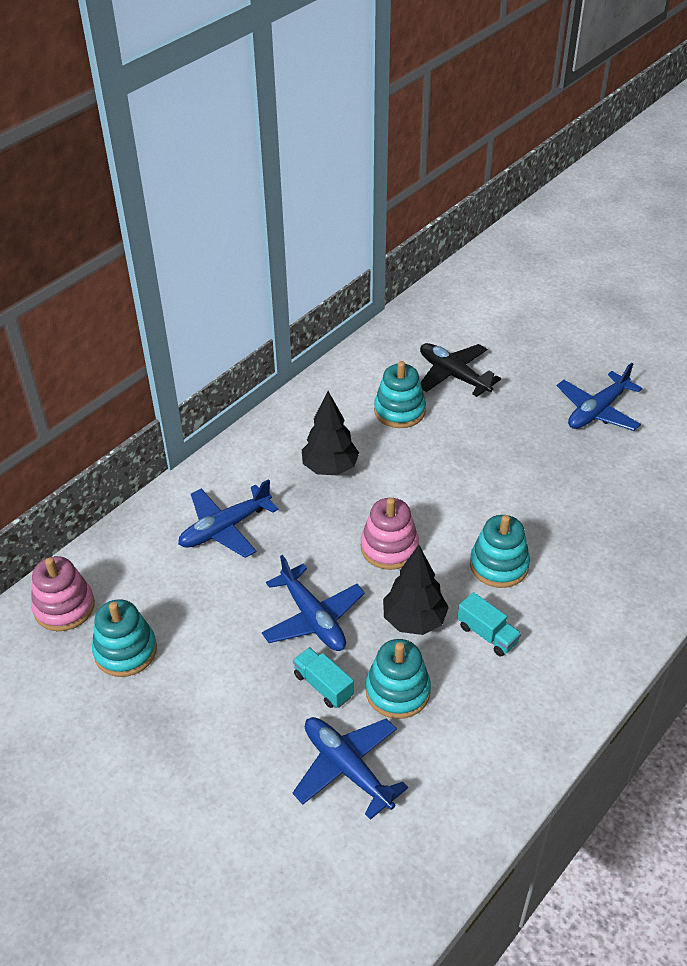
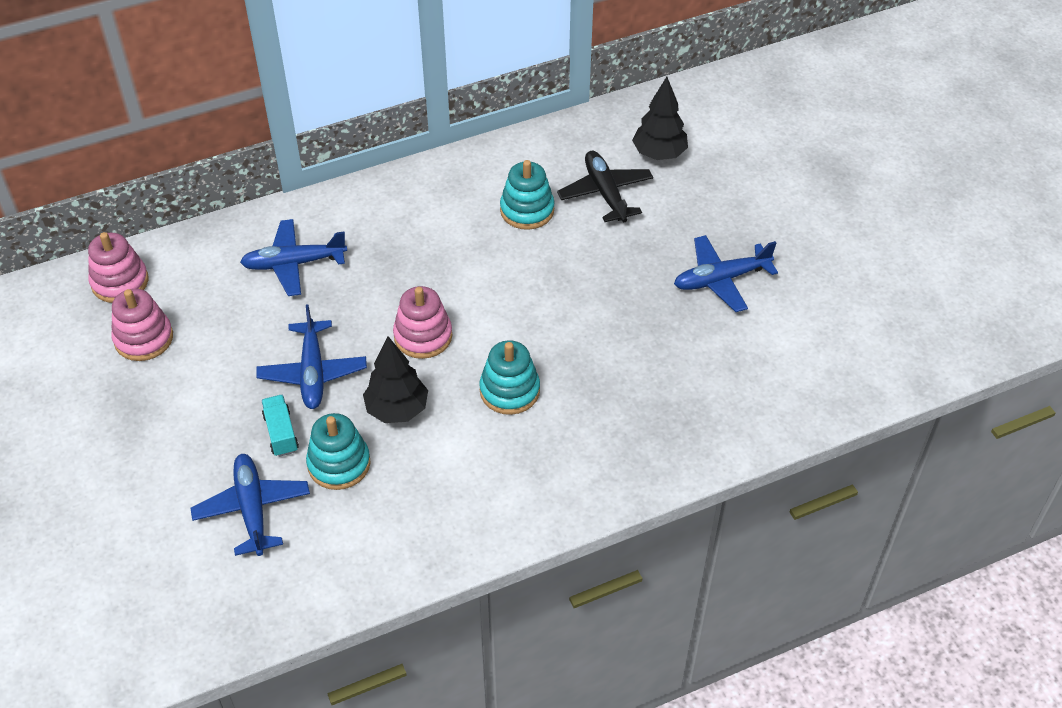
camera: 25 degrees right, 5 degrees up
(125, 651) = (144, 338): turquoise stacking toy -> pink stacking toy
(330, 468) = (423, 242): black tree -> black tree (659, 154)
(487, 634) = (452, 448): turquoise truck -> none

